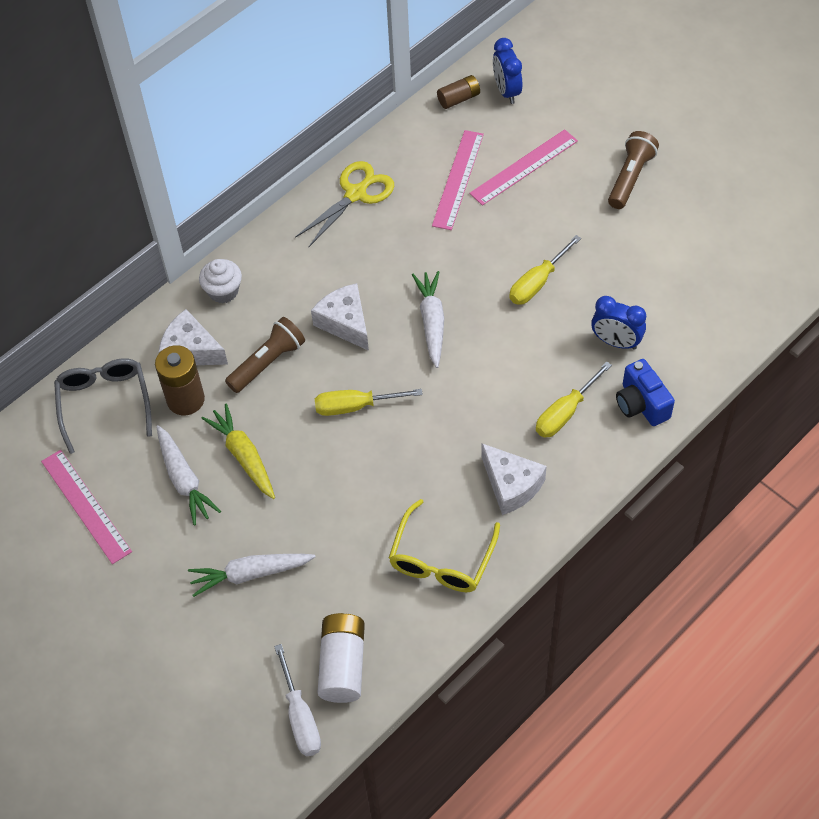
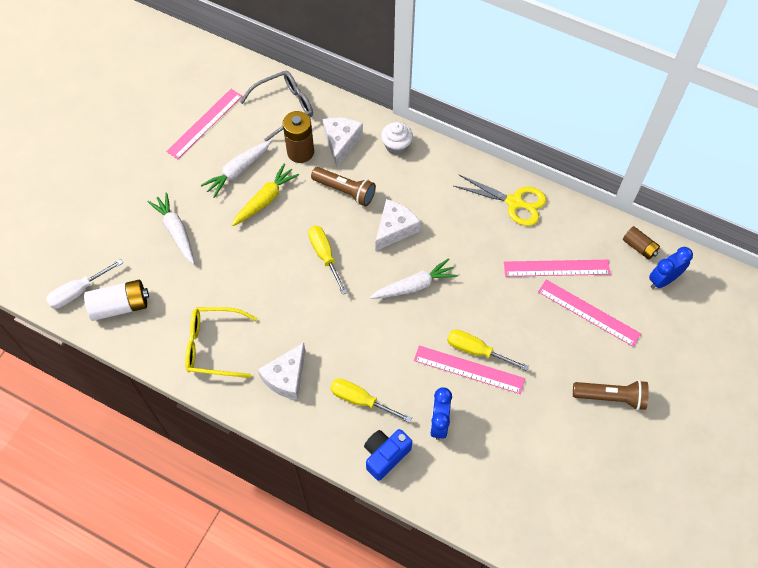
camera: 70 degrees right, 5 degrees up
(558, 296) = (469, 369): none -> pink ruler

